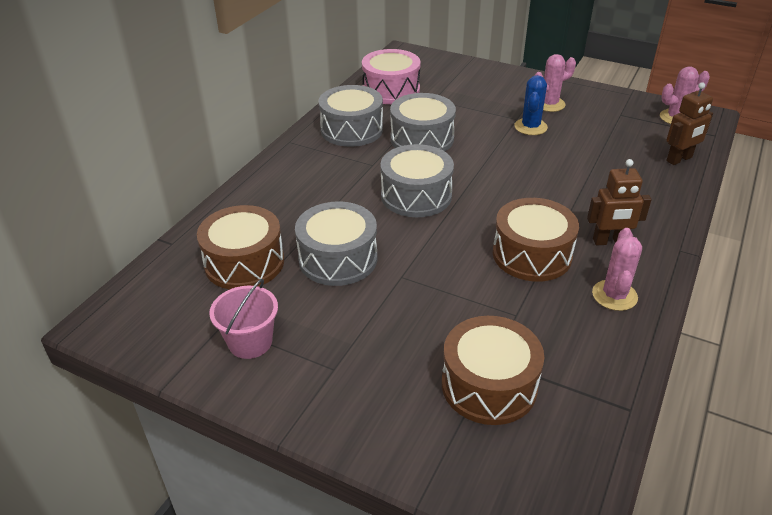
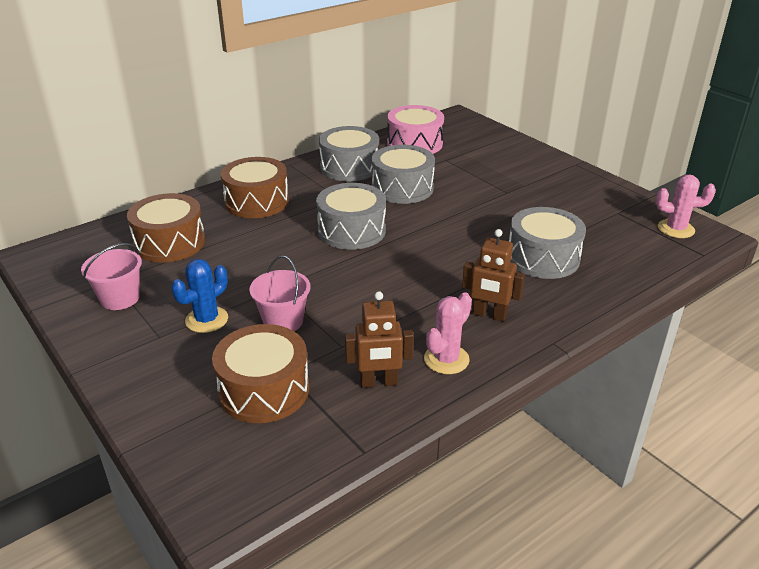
camera: 25 degrees right, 5 degrees down
(338, 259) = (241, 260): grey drum -> grey drum (543, 258)
(440, 309) = (283, 321): none -> pink bucket
(530, 127) = (513, 202): blue cactus -> blue cactus (206, 320)
(532, 254) = (404, 304): brown drum -> brown drum (257, 202)
(549, 104) = (552, 187): pink cactus -> none
(679, 159) = (638, 266): brown robot -> brown robot (379, 382)

